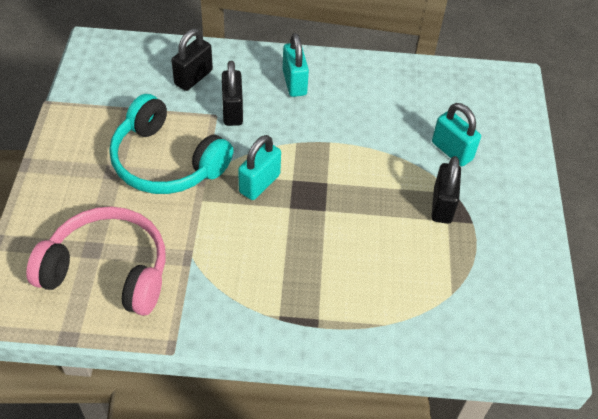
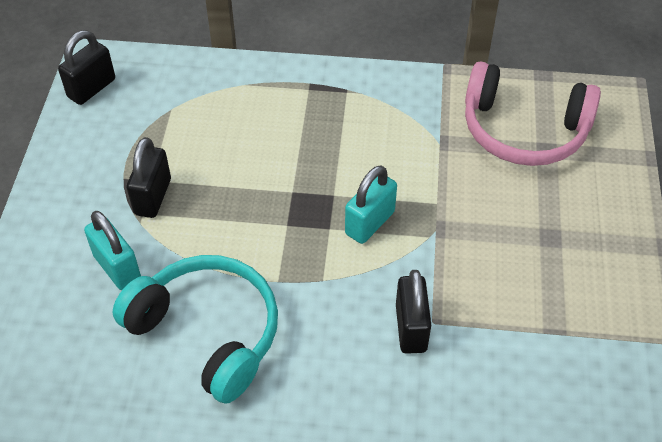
camera: 175 degrees left, 0 degrees up
(166, 162) = (488, 250): turquoise headphones -> turquoise headphones (208, 332)
(193, 77) = (475, 388): black padlock -> black padlock (92, 88)
(294, 83) = (321, 380): turquoise padlock -> none

